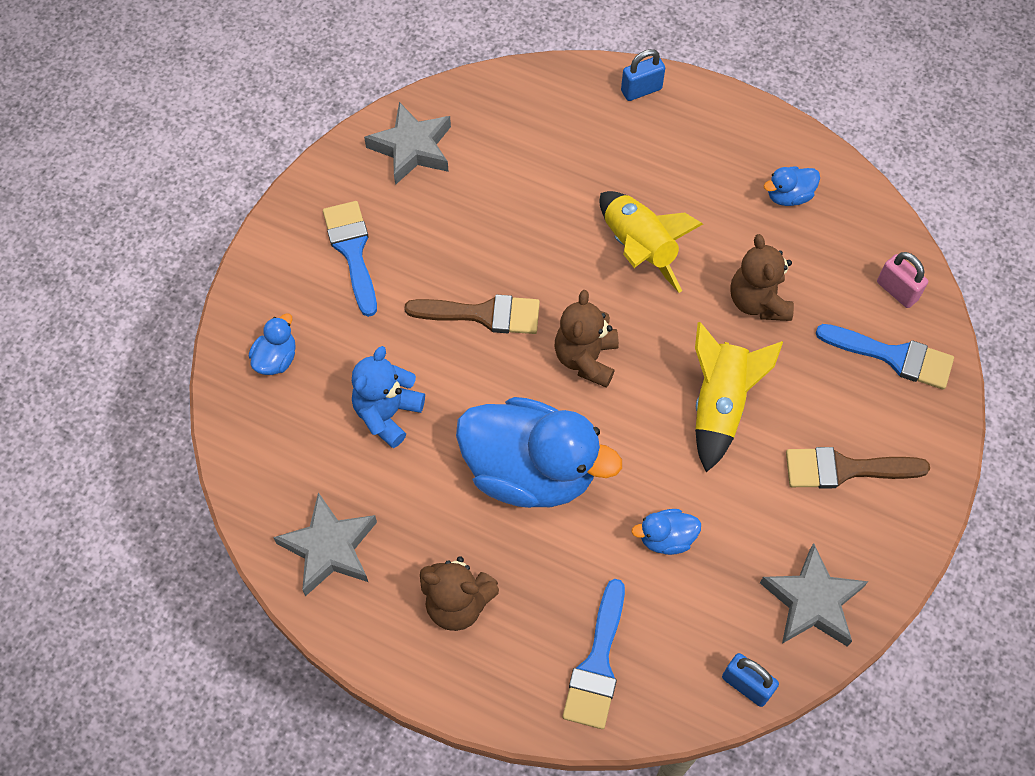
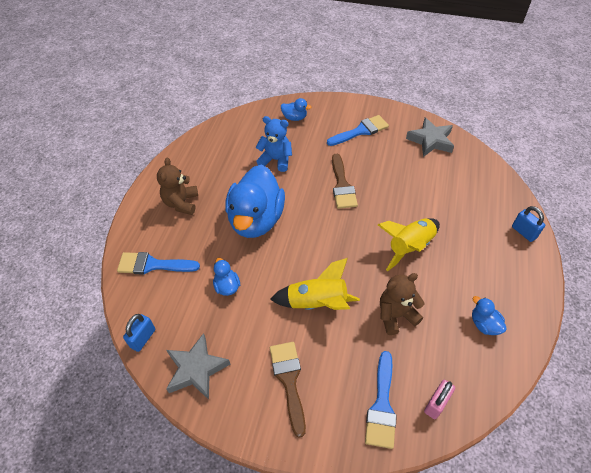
camera: 80 degrees right, 10 degrees down
(329, 548) = (204, 153): grey star -> none
(586, 358) = (329, 233): brown teddy bear -> none

